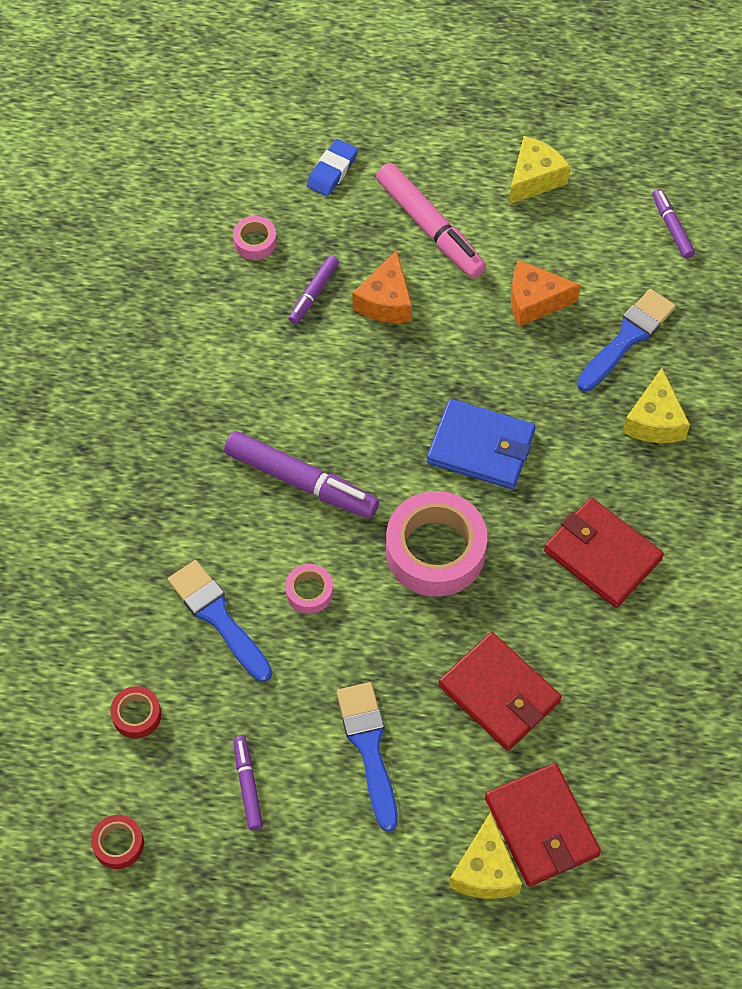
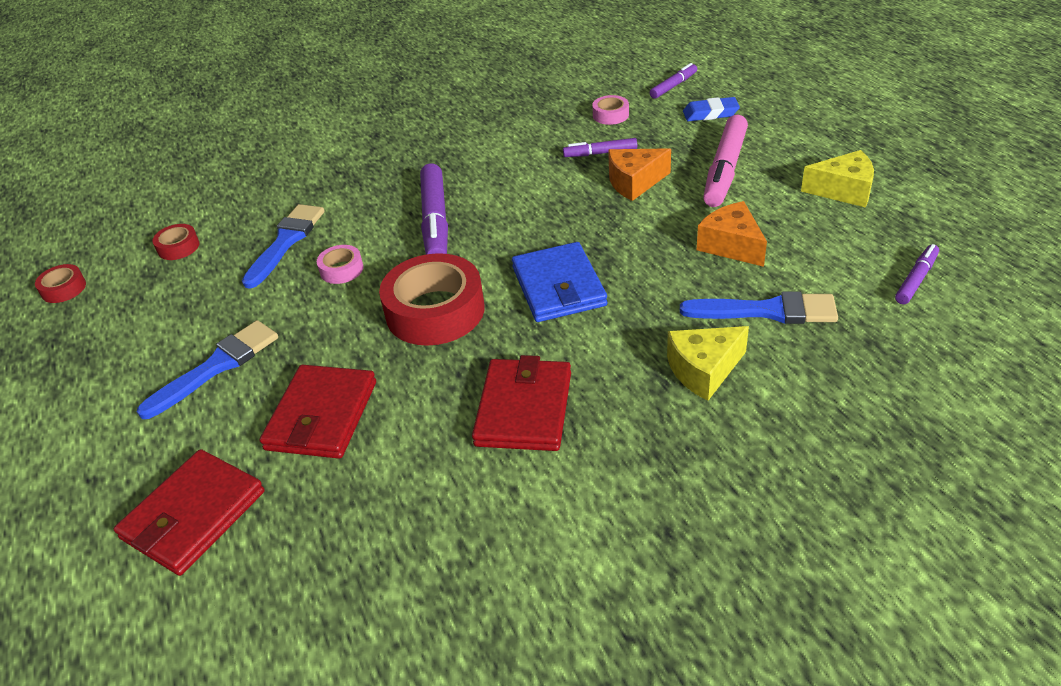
camera: 60 degrees right, 20 degrees down
(248, 785) = (145, 322): purple marker -> purple marker (673, 86)
(435, 551) = (435, 311): pink tape -> red tape
(485, 870) = (126, 498): yellow cheese -> none

